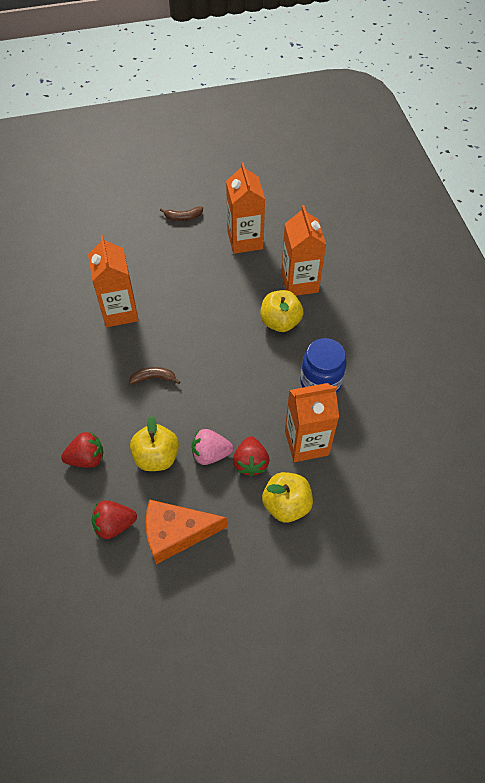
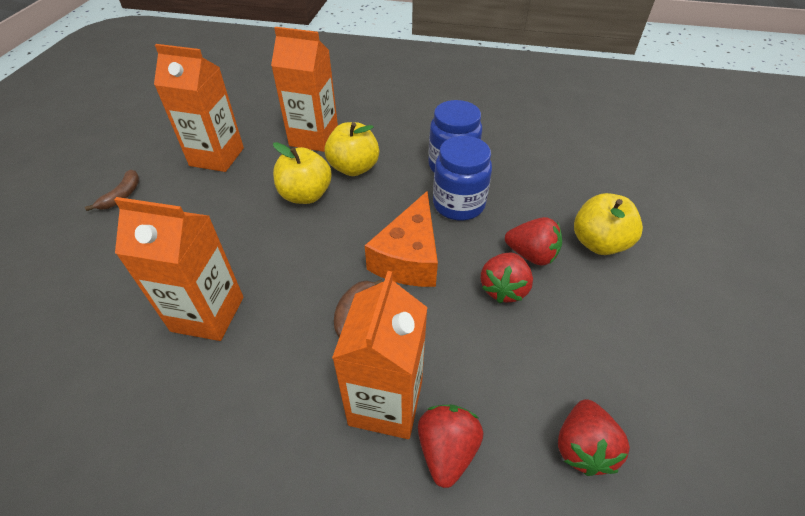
camera: 65 degrees left, 10 degrees down
(156, 457) = (484, 350): yellow apple -> yellow apple (305, 195)
(176, 533) = (615, 367): orange cheese -> orange cheese (409, 257)
(210, 454) = (503, 288): pink strawberry -> red strawberry
(278, 401) = (458, 204): none -> blue jar
(306, 442) = (523, 201): orange carton -> orange carton (386, 403)

